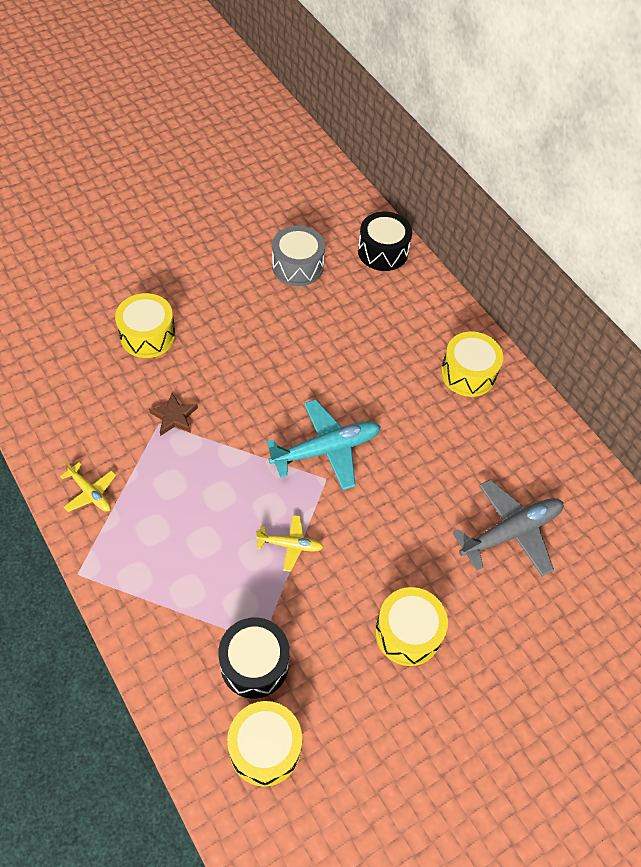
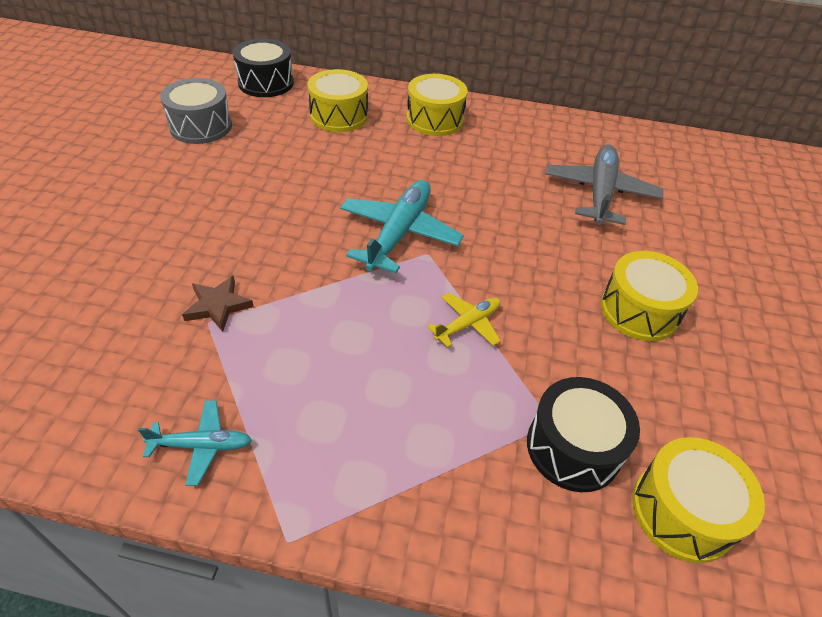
camera: 45 degrees left, 10 degrees down
(90, 492) = (201, 445): yellow plane -> turquoise plane
(148, 335) = (100, 258): yellow drum -> yellow drum (339, 116)

